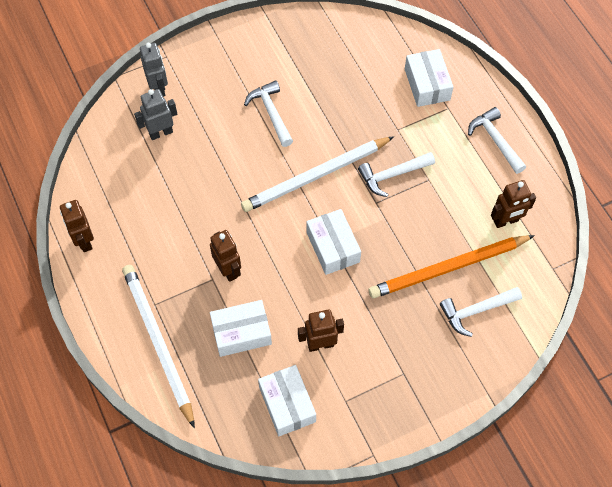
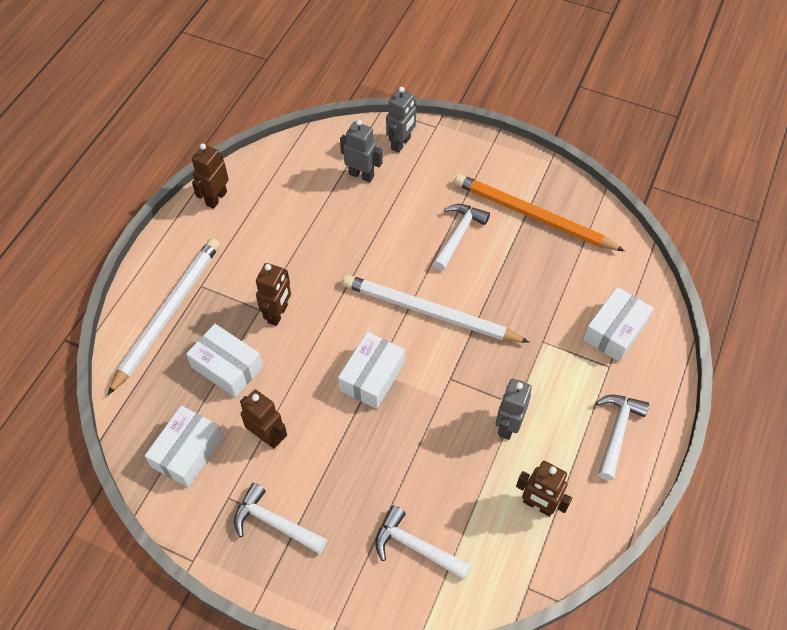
camera: 50 degrees right, 5 degrees down
(392, 175) = (490, 371): white hammer -> white hammer (274, 523)
(439, 196) = (508, 426): none -> grey robot
(448, 268) = (439, 489): orange pencil -> orange pencil (533, 216)

